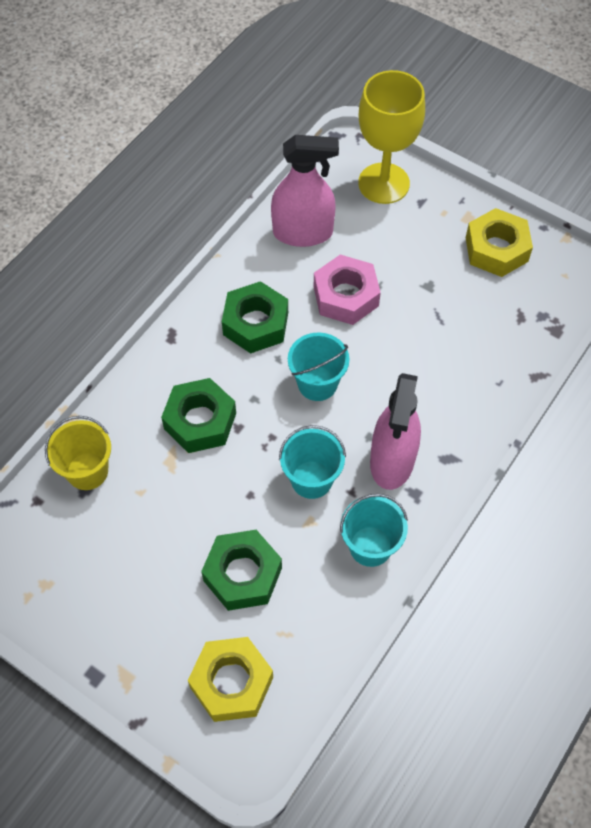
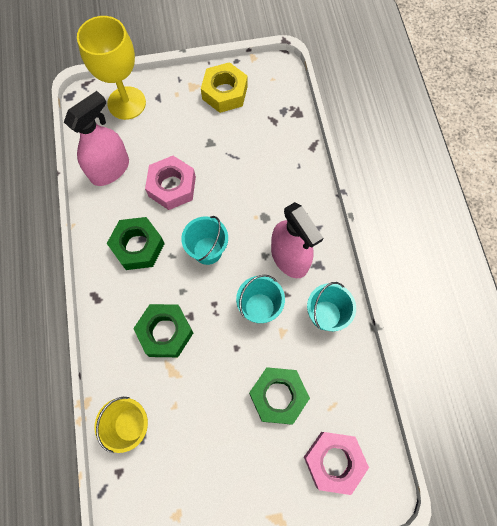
camera: 45 degrees left, 10 degrees up
(231, 682) = (334, 461): yellow nut -> pink nut

